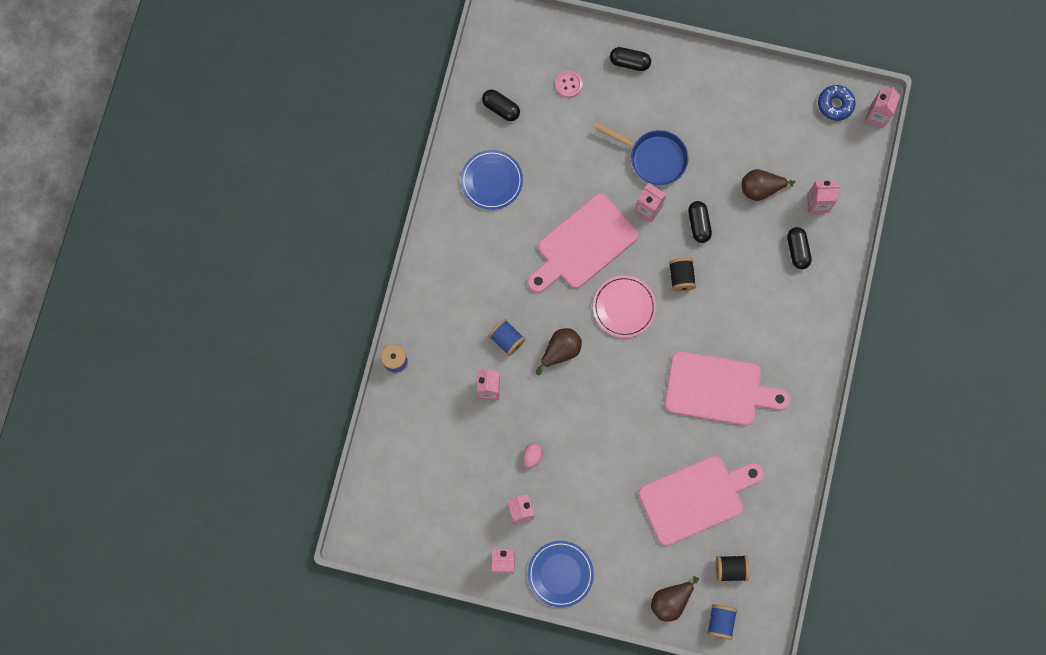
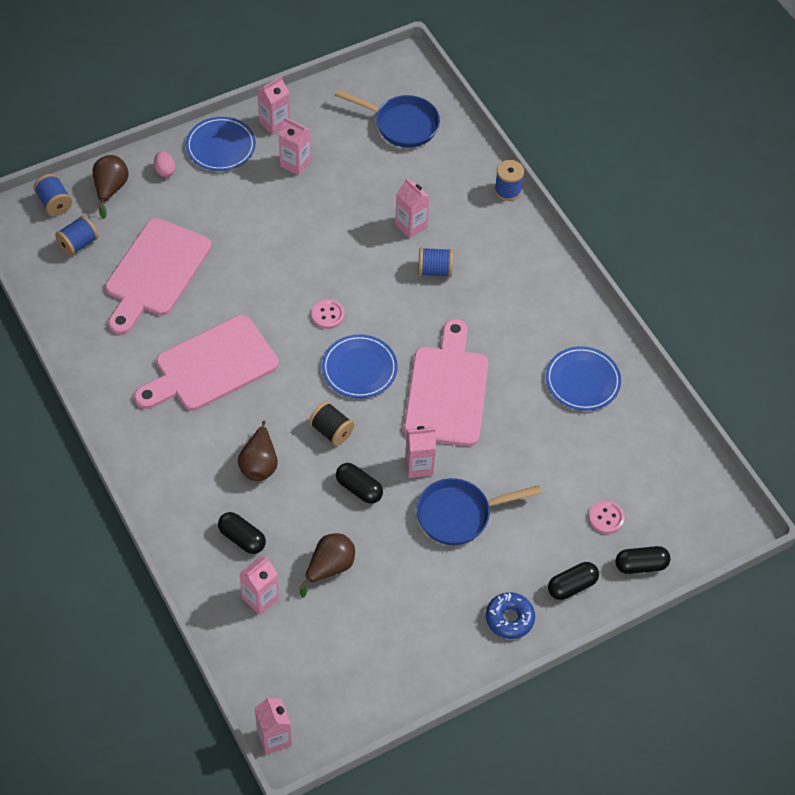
camera: 135 degrees right, 20 degrees down
(414, 482) = (401, 124): none -> blue pan
(501, 108) = (642, 447): black capsule -> black capsule (641, 565)
(532, 456) = (325, 206): pink egg -> pink egg (165, 171)
(560, 351) = (380, 295): brown pear -> brown pear (259, 464)
(609, 365) = (327, 315): none -> pink button
(624, 307) = (359, 368): pink plate -> blue plate
(730, 569) = (78, 244): black spool -> blue spool
(835, 105) = (328, 713): blue donut -> blue donut (509, 619)

